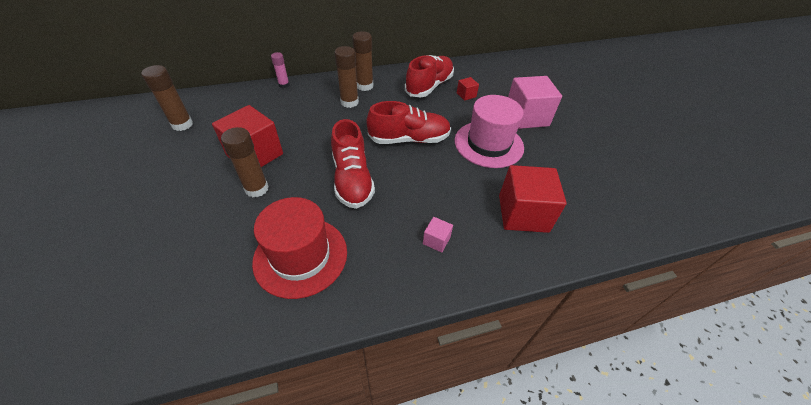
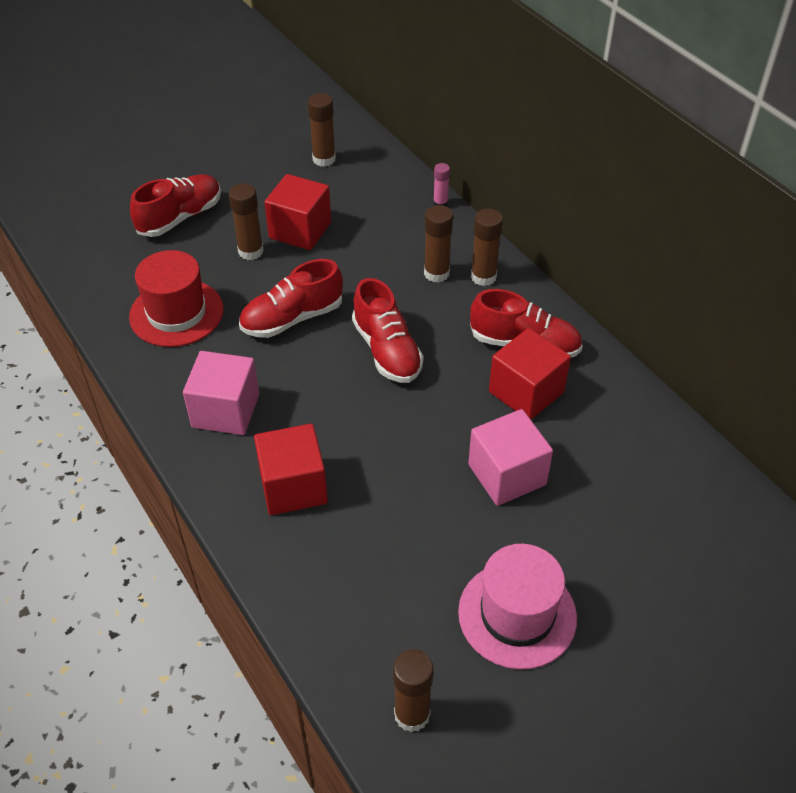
camera: 75 degrees right, 0 degrees up
(167, 230) = (180, 217): none -> red shoe
(436, 240) = (226, 411): pink cube -> pink cube, size x2.24
(466, 95) = (526, 392): red cube -> red cube, size x2.24
(488, 144) = (416, 435): pink hat -> pink hat (517, 614)
(700, 195) = (412, 714): none -> brown glue stick

